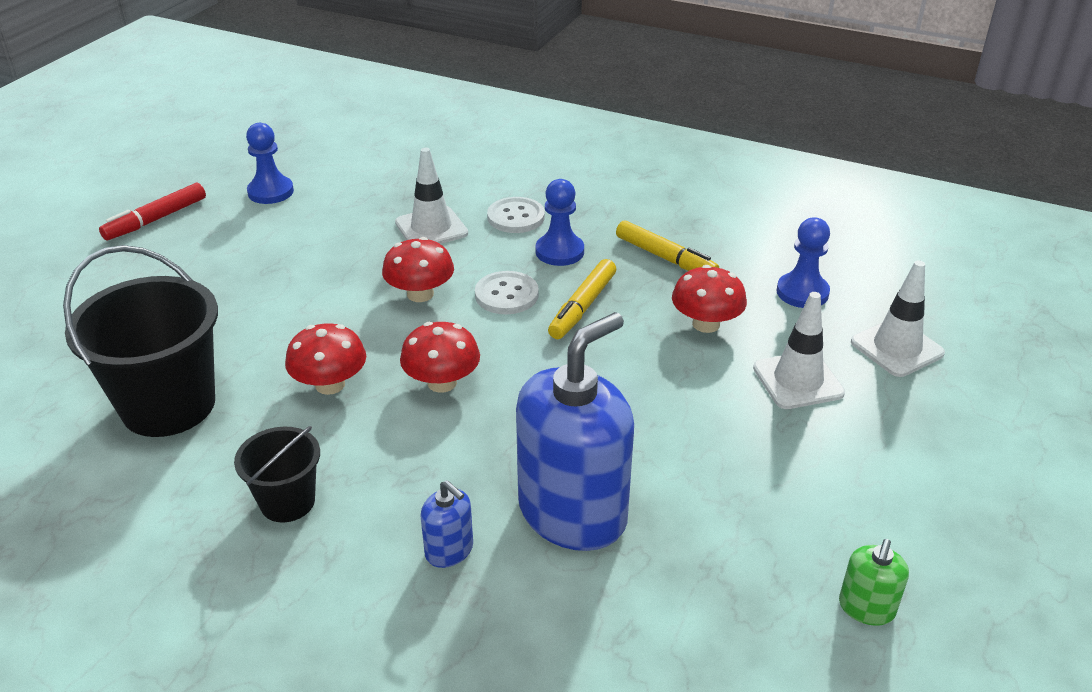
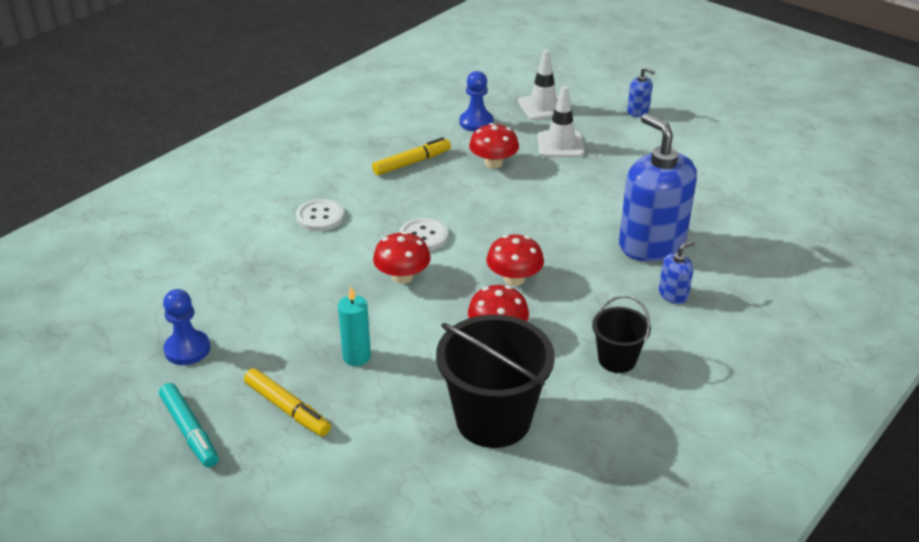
camera: 75 degrees left, 0 degrees up
(156, 219) = (189, 431): red marker -> turquoise marker
(270, 290) = (356, 356): none -> turquoise candle
(431, 228) = (311, 260): white traffic cone -> none
(559, 252) = (380, 204): blue pawn -> none
(582, 307) = (453, 206): yellow marker -> yellow marker (287, 409)
(866, 608) = (733, 168): green soap dispenser -> none
(971, 457) = (638, 111): none -> blue soap dispenser

